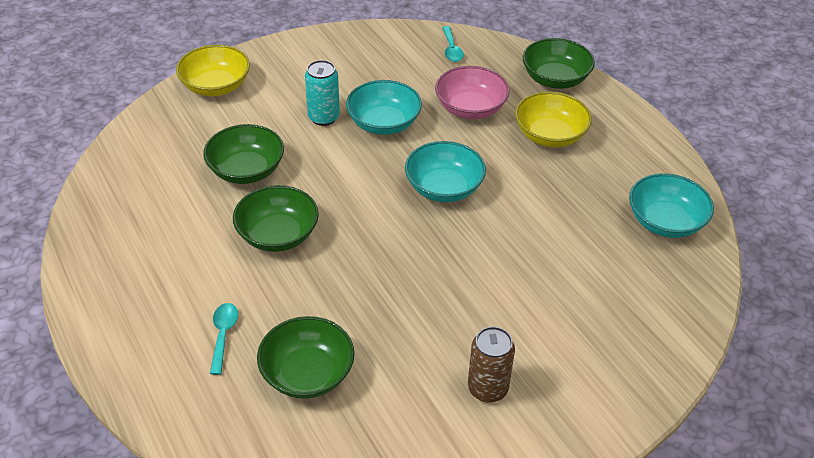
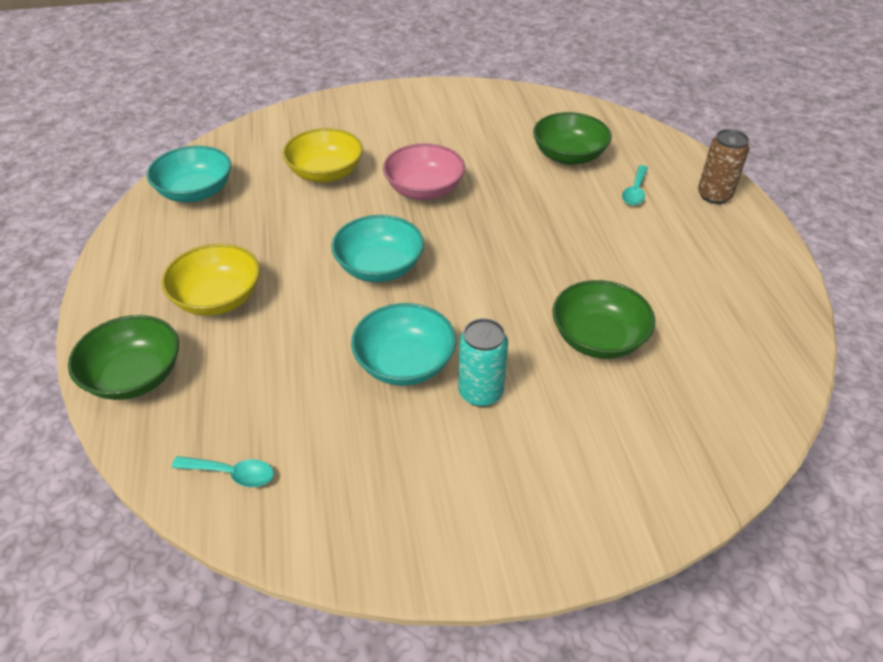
camera: 160 degrees left, 0 degrees up
(216, 86) = (631, 494): yellow bowl -> yellow bowl (325, 173)
(278, 235) = (573, 259): green bowl -> none
(451, 49) = (231, 474): turquoise spoon -> turquoise spoon turned 90 degrees clockwise
(470, 108) = (281, 358): pink bowl -> pink bowl (424, 190)
(487, 388) = (437, 124): brown can -> brown can (714, 195)

